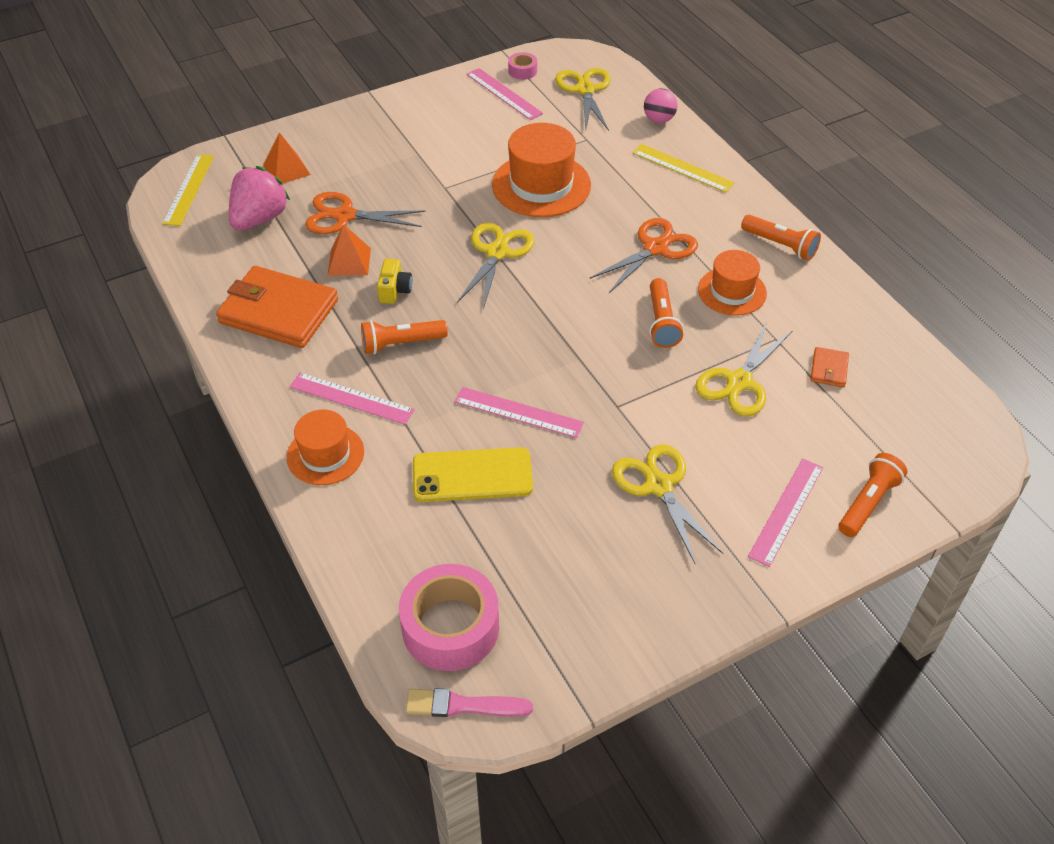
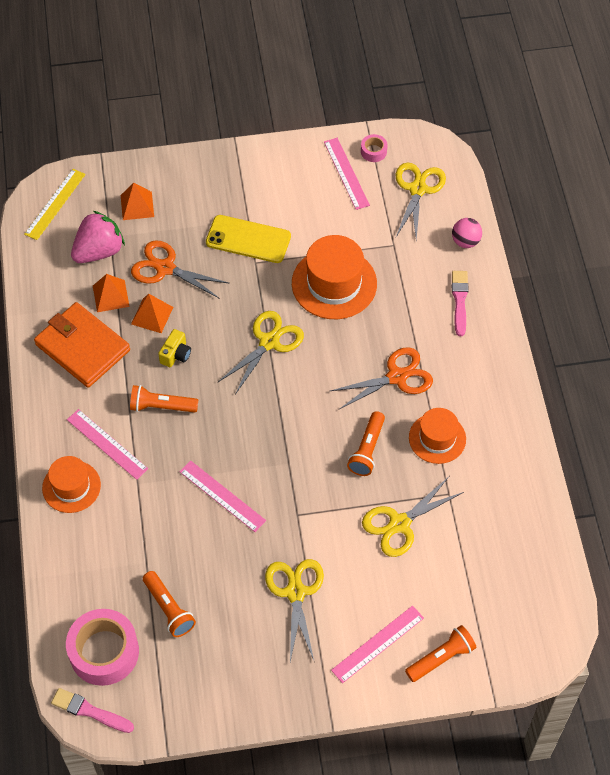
camera: 20 degrees right, 10 degrees up
(292, 255) = (111, 296): none -> orange pyramid
(472, 475) = (167, 538): yellow phone -> yellow phone (248, 239)
(682, 168) = (459, 300): yellow ruler -> pink brush
(780, 245) = (500, 405): orange flashlight -> orange flashlight (169, 609)
(829, 369) = (475, 535): orange wallet -> none

